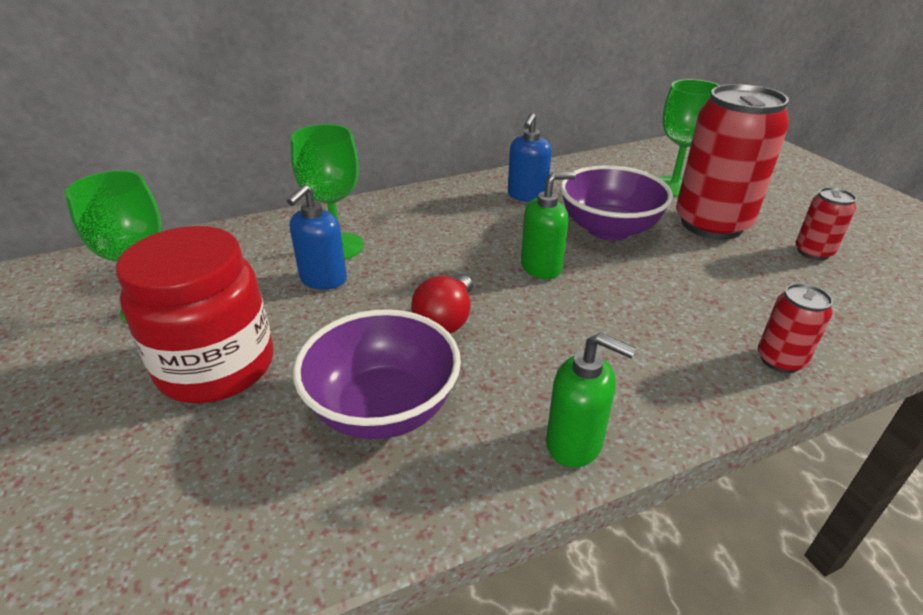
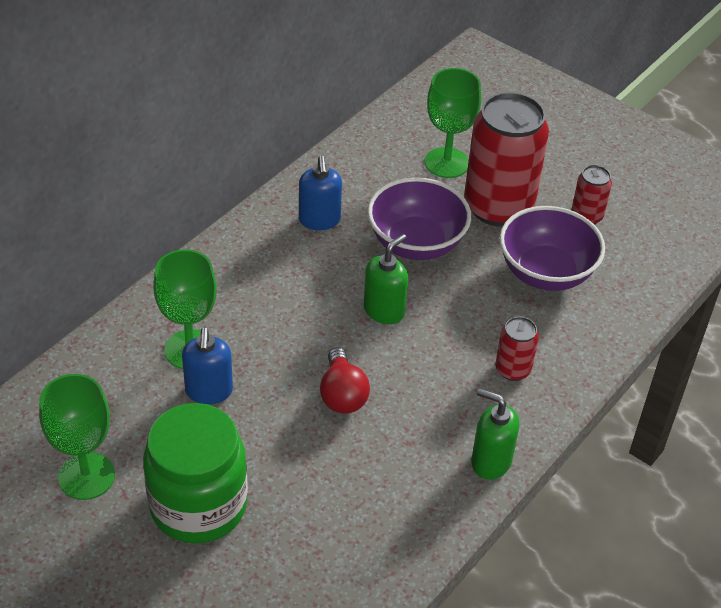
camera: 30 degrees left, 10 degrees up
(216, 366) = (198, 505): red jar -> green jar
(383, 408) = (350, 488): purple bowl -> purple bowl (546, 273)
(575, 443) = (490, 461): green soap dispenser -> green soap dispenser turned 150 degrees counterclockwise
(780, 360) = (593, 341): red can -> red can (513, 369)

